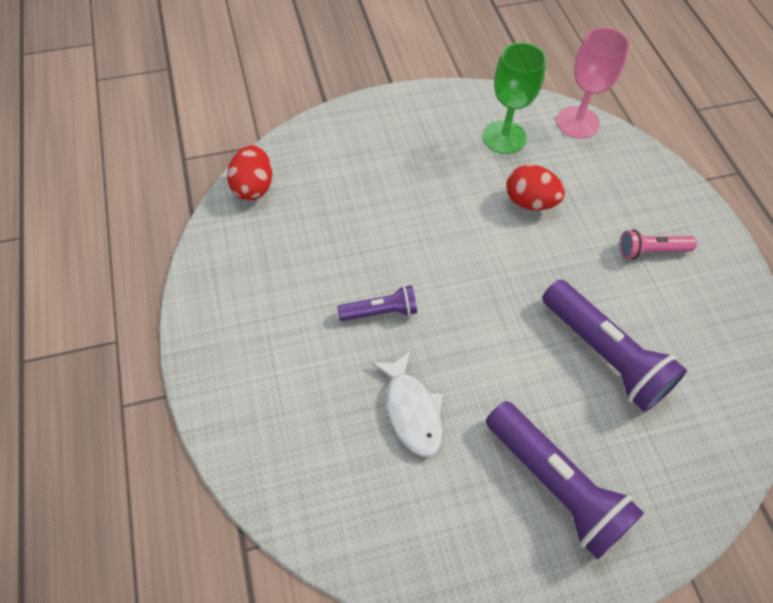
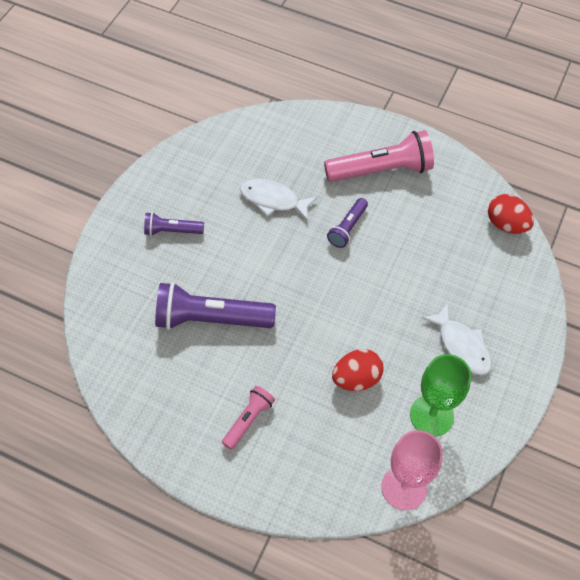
camera: 130 degrees right, 0 degrees up
(272, 332) = (381, 170): none -> pink flashlight
(421, 152) = (461, 346): none -> white fish
(555, 485) = (172, 231): purple flashlight -> purple flashlight, size x0.53

